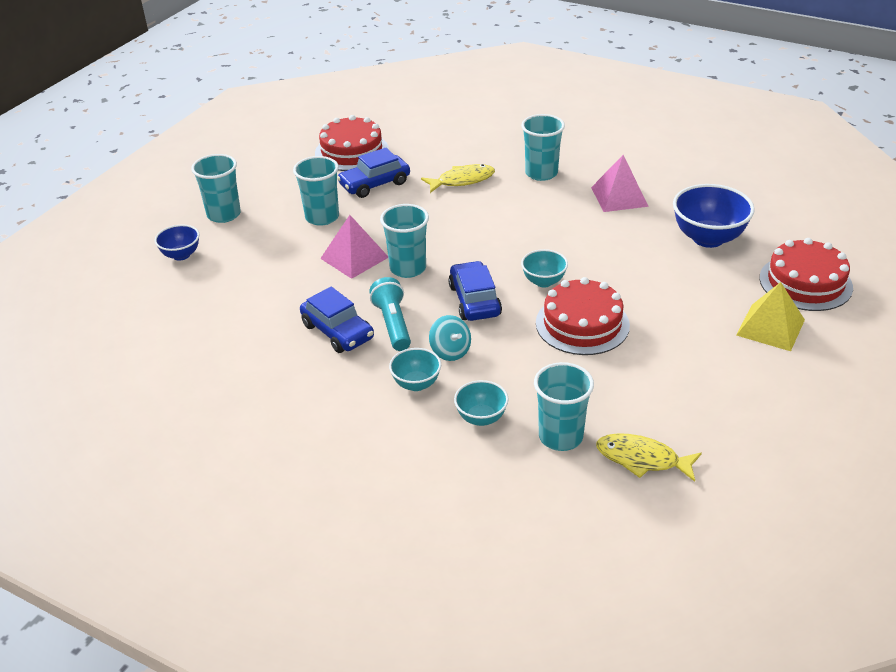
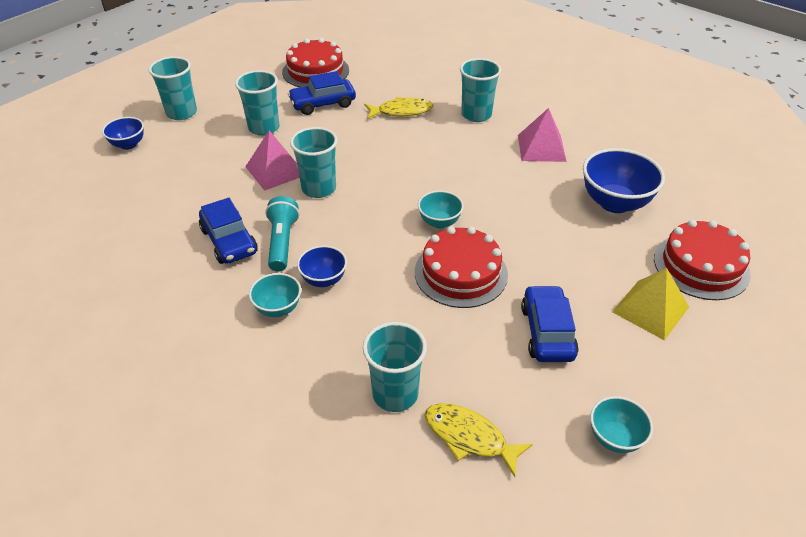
camera: 10 degrees right, 5 degrees up
(450, 351) = (324, 280): turquoise spinning top -> blue bowl
(474, 300) = (367, 231): blue car -> blue car (547, 332)
(481, 418) = (325, 357): turquoise bowl -> turquoise bowl (614, 438)

